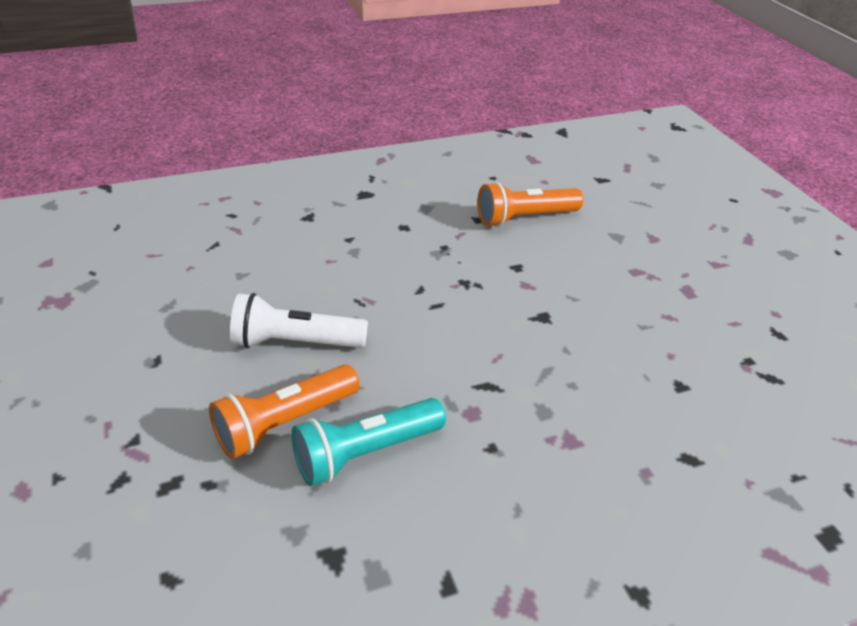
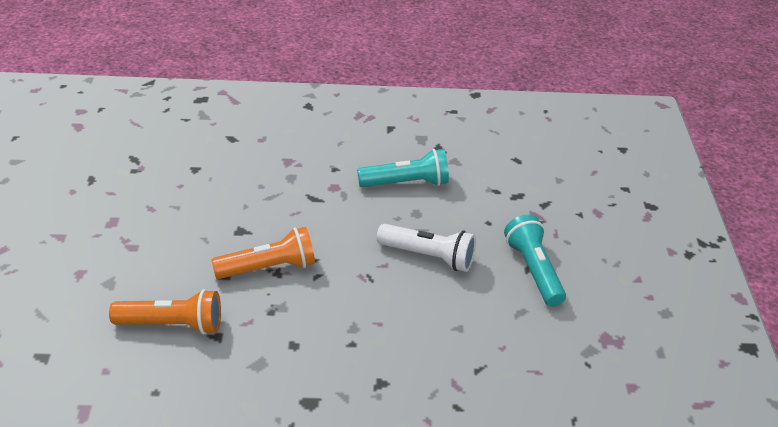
camera: 160 degrees left, 0 degrees up
(147, 359) = (534, 270): none -> turquoise flashlight
(284, 423) = (448, 209): orange flashlight -> orange flashlight (269, 268)

